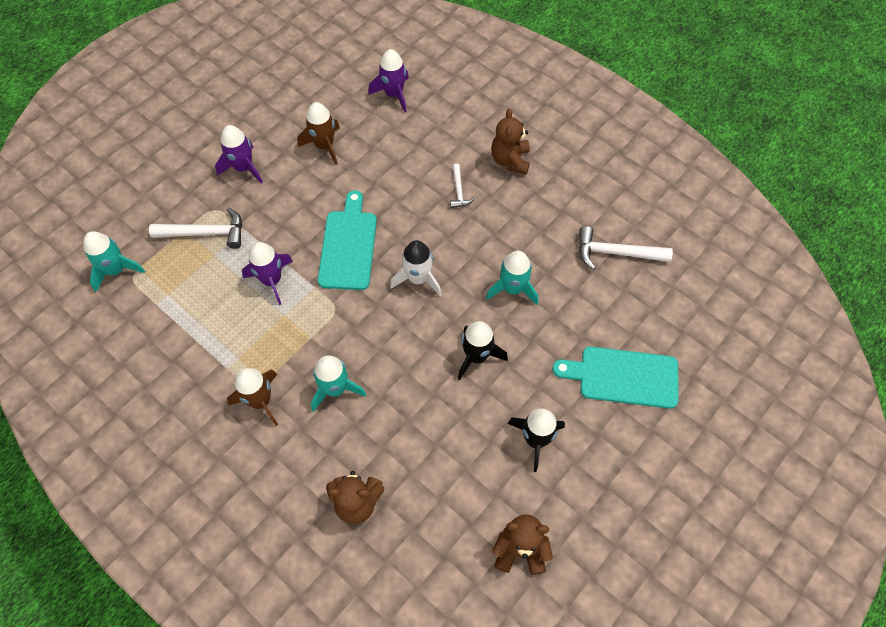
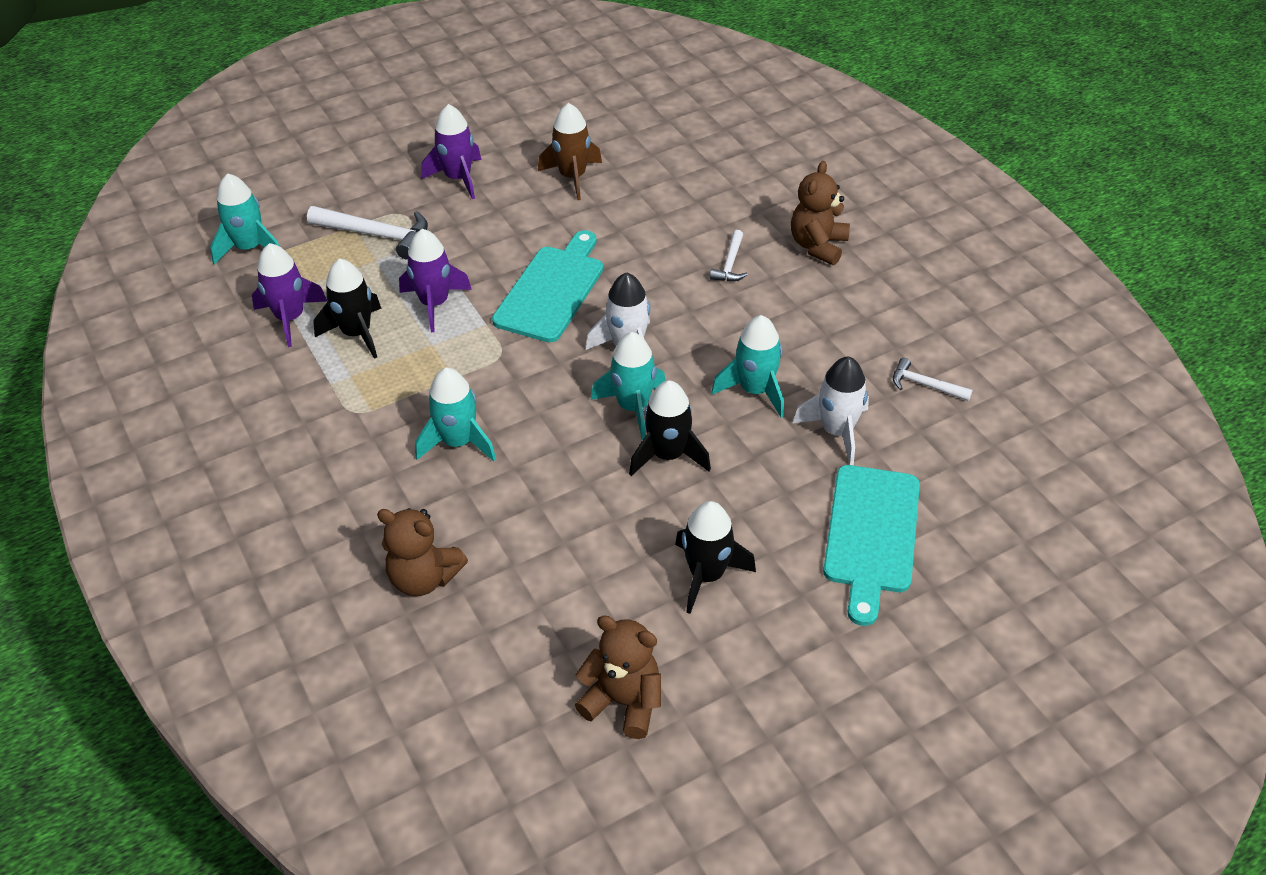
camera: 20 degrees right, 15 degrees down
(227, 321) = (357, 333): none -> black rocket
(260, 401) = (355, 430): brown rocket -> none
(393, 94) = (690, 142): purple rocket -> purple rocket (290, 318)
(440, 325) = (633, 407): none -> turquoise rocket
(575, 305) = (836, 431): none -> white rocket
(616, 253) = (925, 385): white hammer -> white hammer, size x0.57
(623, 377) = (871, 535): turquoise cutting board -> turquoise cutting board turned 105 degrees counterclockwise

